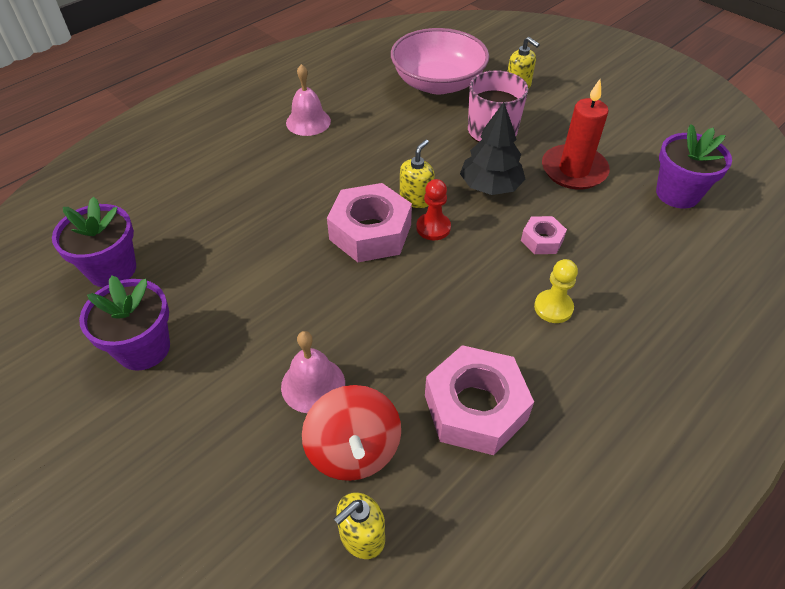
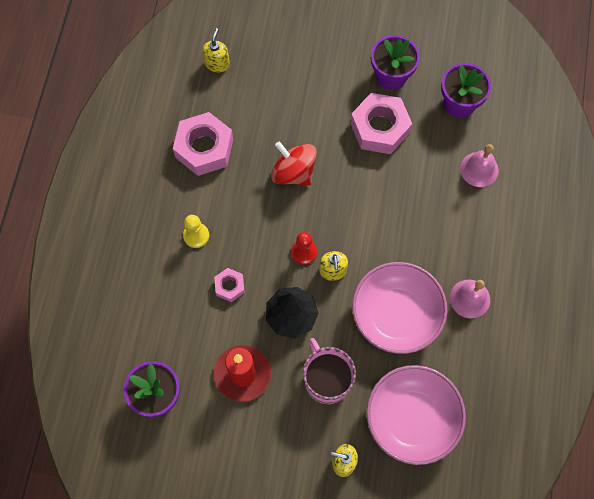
camera: 145 degrees right, 20 degrees up
(313, 384) = (291, 111): pink bell -> pink bell (479, 169)
(353, 450) = (247, 94): red spinning top -> red spinning top (293, 172)
(370, 232) = (339, 223): pink nut -> pink nut (379, 128)
(386, 141) = (396, 315): none -> pink bowl

